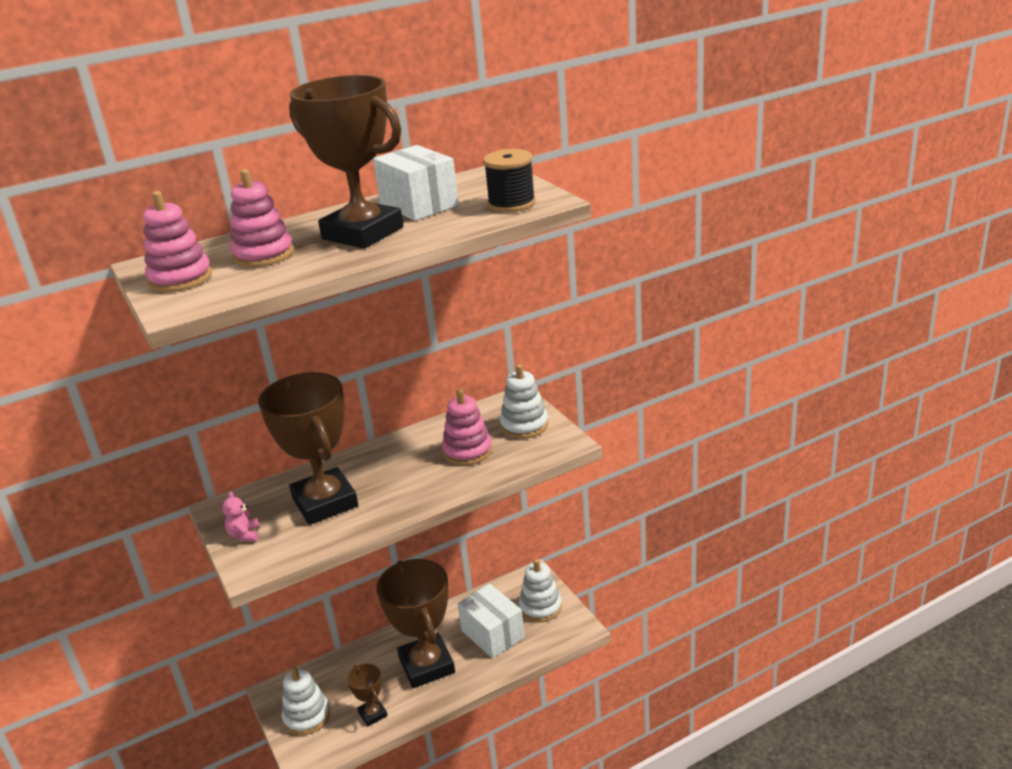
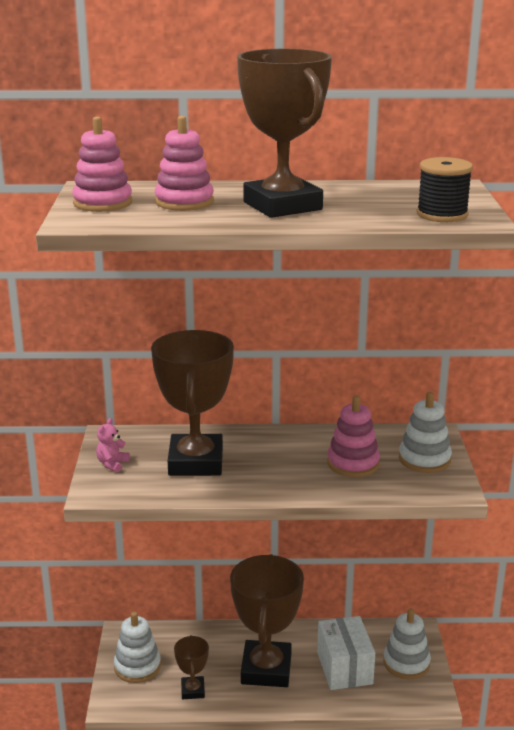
camera: 25 degrees right, 5 degrees down
(419, 205) = (356, 196): white box -> none

